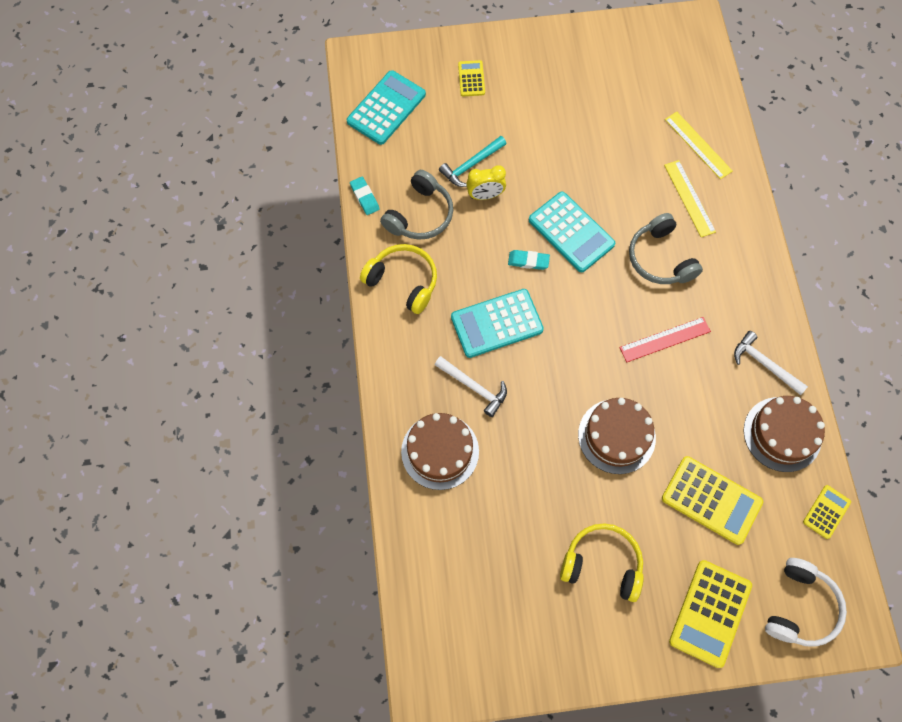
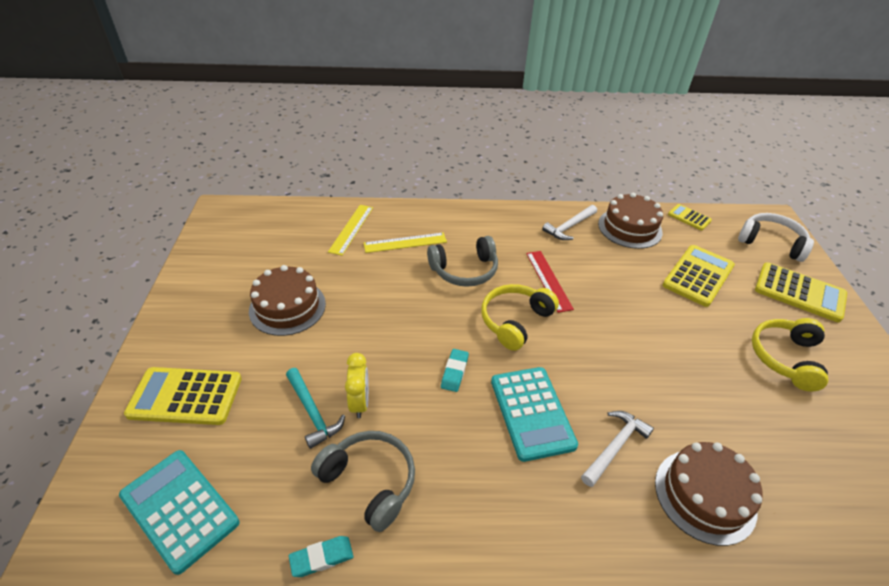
camera: 85 degrees left, 25 degrees down
(403, 281) = (468, 515): yellow headphones -> yellow headphones (515, 321)
(471, 79) = (185, 396): yellow calculator -> yellow calculator, size x1.85
(571, 232) = (425, 330): turquoise calculator -> none
(616, 436) = (651, 328): brown cake -> brown cake (287, 307)
(698, 145) = (351, 229): yellow ruler -> yellow ruler turned 45 degrees counterclockwise

